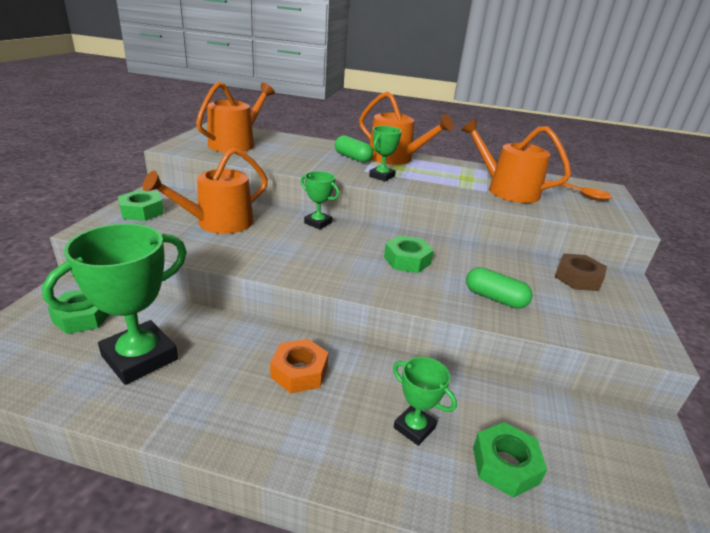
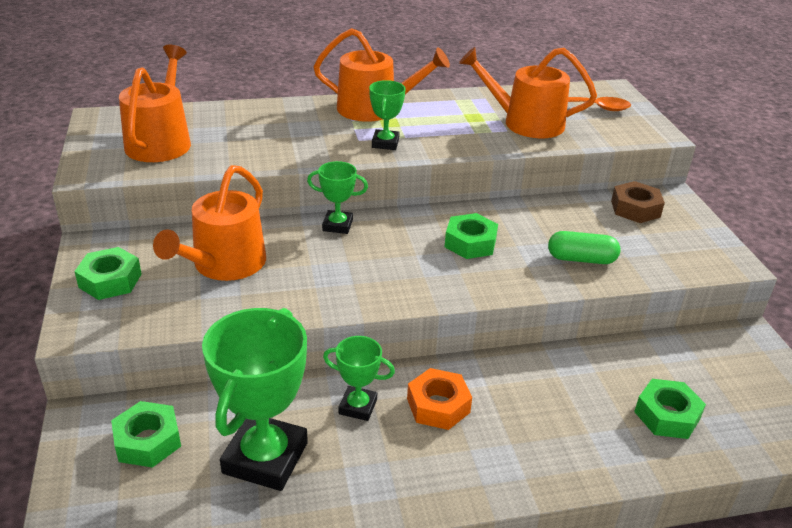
camera: 25 degrees left, 5 degrees up
(352, 158) = (326, 123): green capsule -> none
(414, 427) = (578, 415): green trophy -> green trophy (358, 406)

